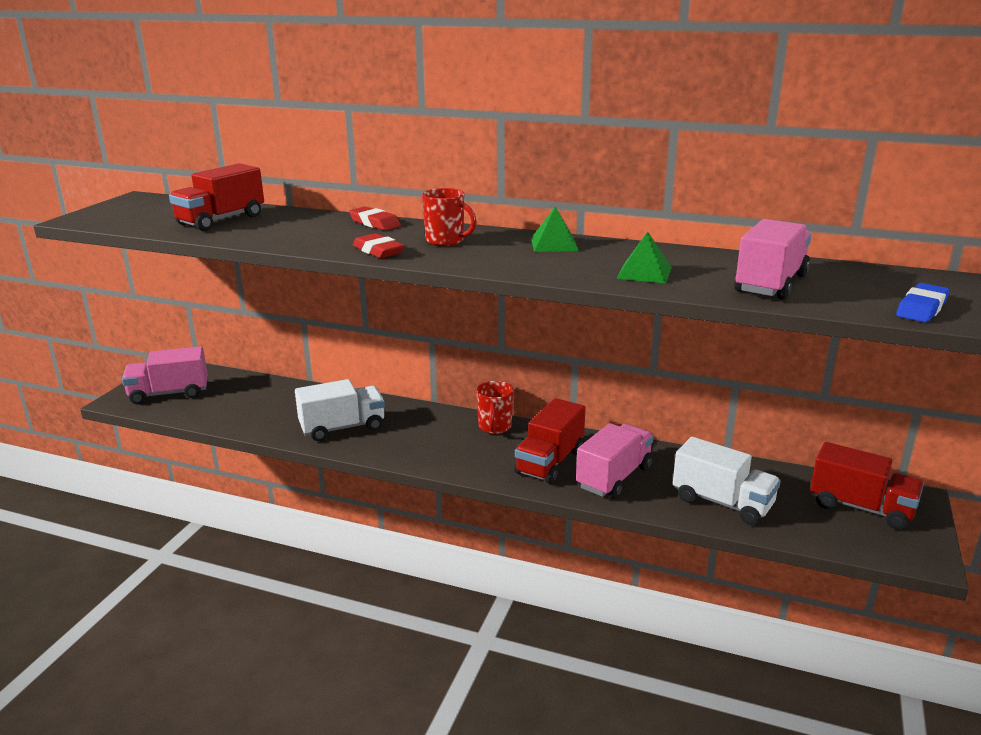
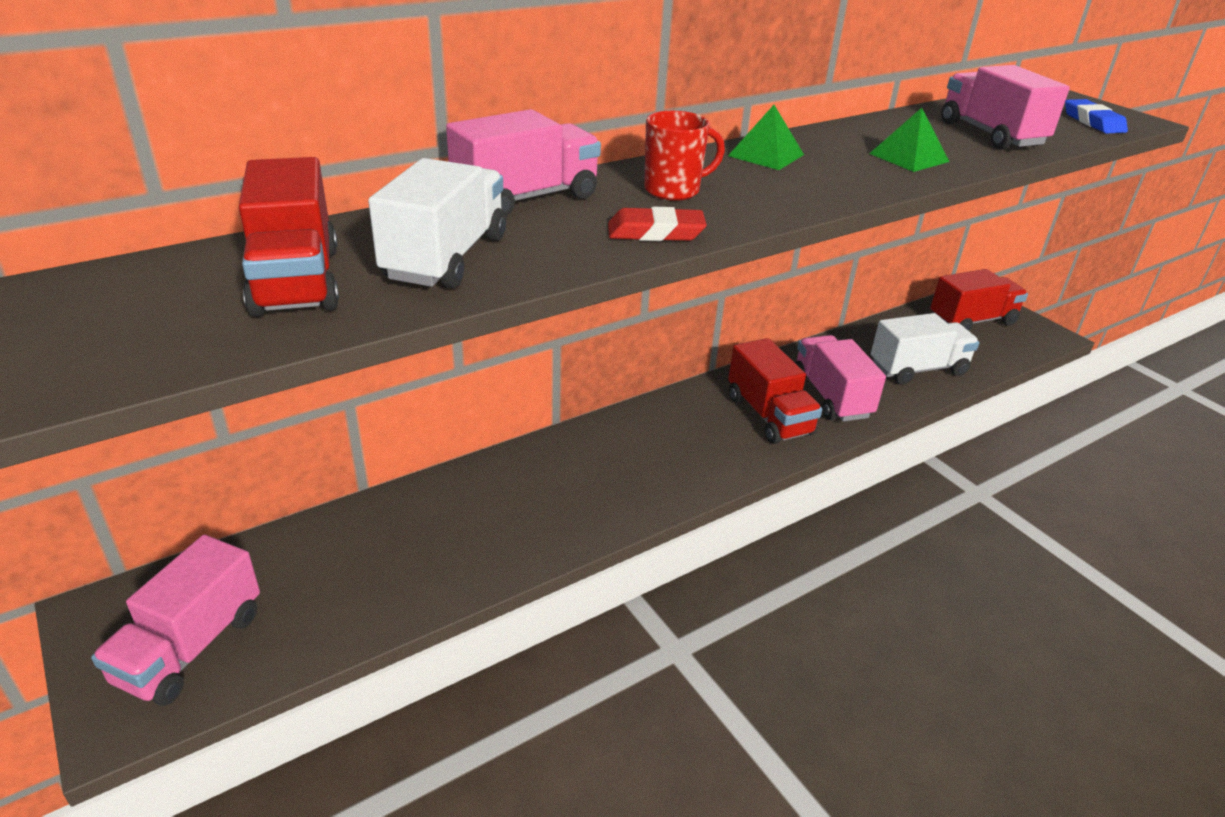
camera: 55 degrees left, 10 degrees up
(342, 428) = (533, 516): white truck -> white truck (446, 258)
(375, 223) = (526, 198): red eraser -> pink truck
(495, 427) = (664, 413): red mug -> none

